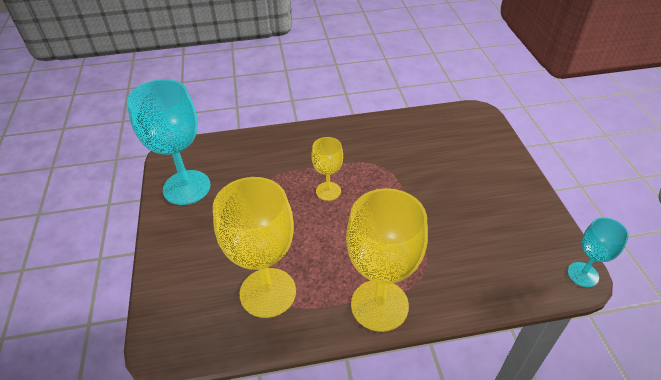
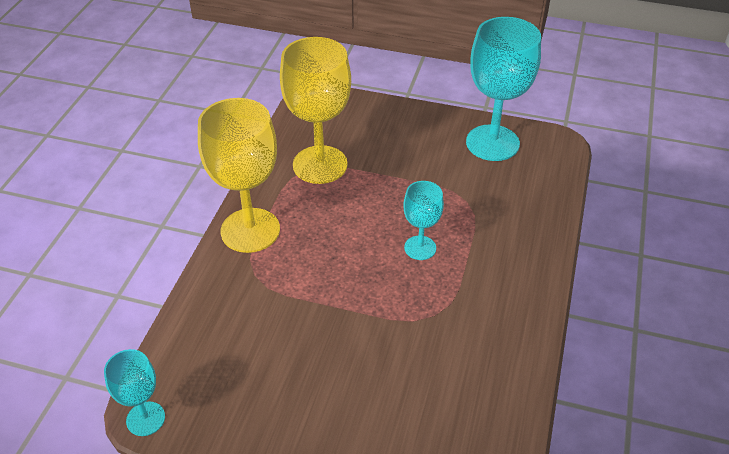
camera: 115 degrees right, 0 degrees up
(328, 191) = (420, 248): yellow goblet -> turquoise goblet

